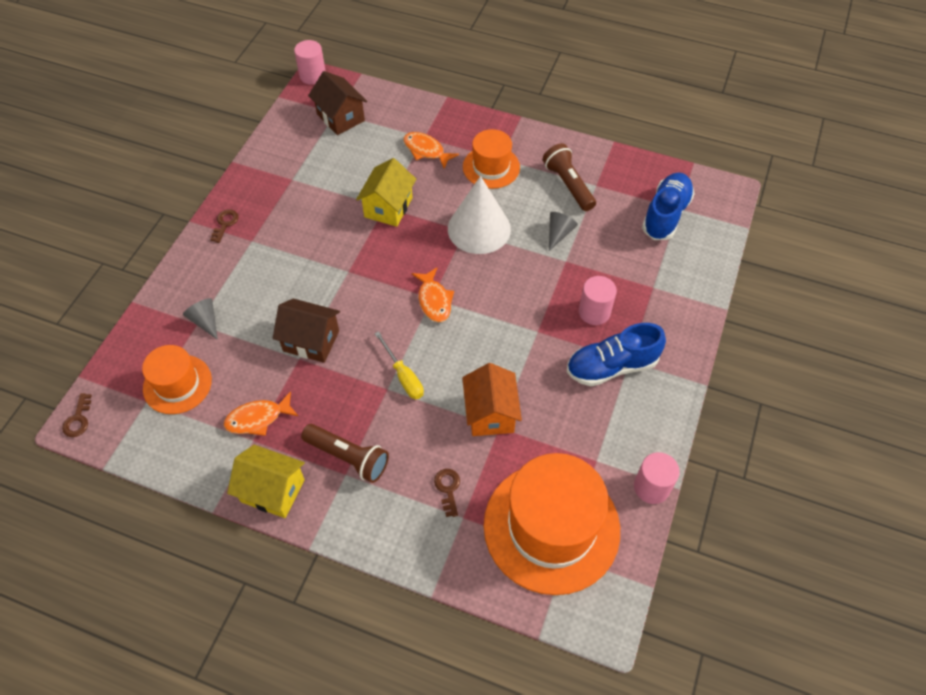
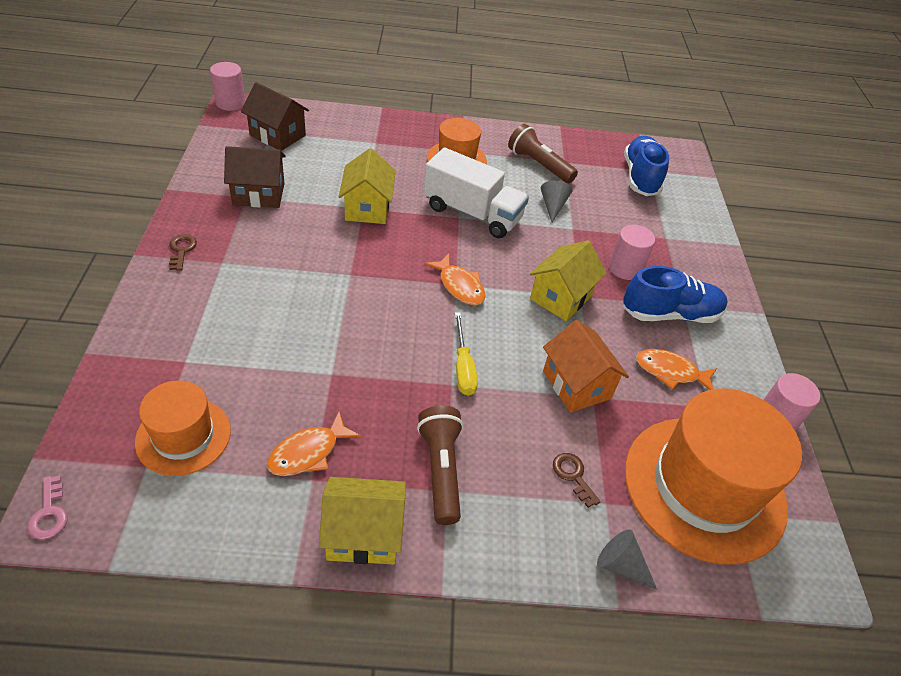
camera: 25 degrees left, 10 degrees down
(78, 419) = (49, 513): brown key -> pink key
(205, 321) = (195, 356): grey cone -> grey cone (620, 565)
(311, 341) = (338, 352): brown house -> brown house (259, 194)
(348, 457) = (441, 470): brown flashlight -> brown flashlight turned 105 degrees counterclockwise
(403, 376) = (463, 367): yellow screwdriver -> yellow screwdriver turned 45 degrees clockwise
(426, 150) = (383, 153): orange fish -> orange fish (670, 372)
(479, 229) = (472, 213): white cone -> white truck
(518, 329) = (561, 297): none -> yellow house
(611, 366) = (670, 314): blue shoe -> blue shoe turned 150 degrees counterclockwise

